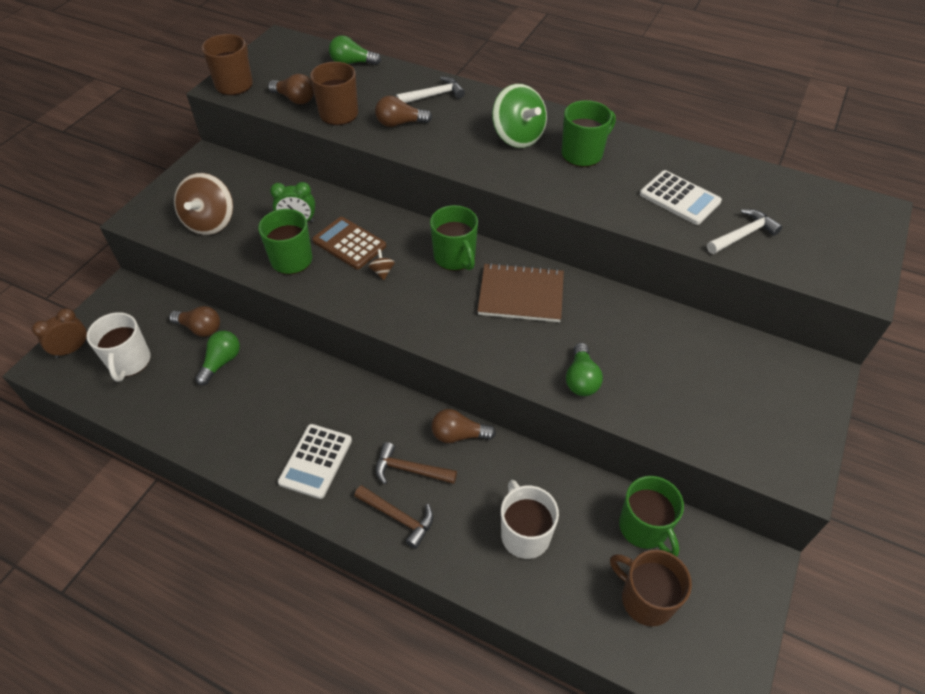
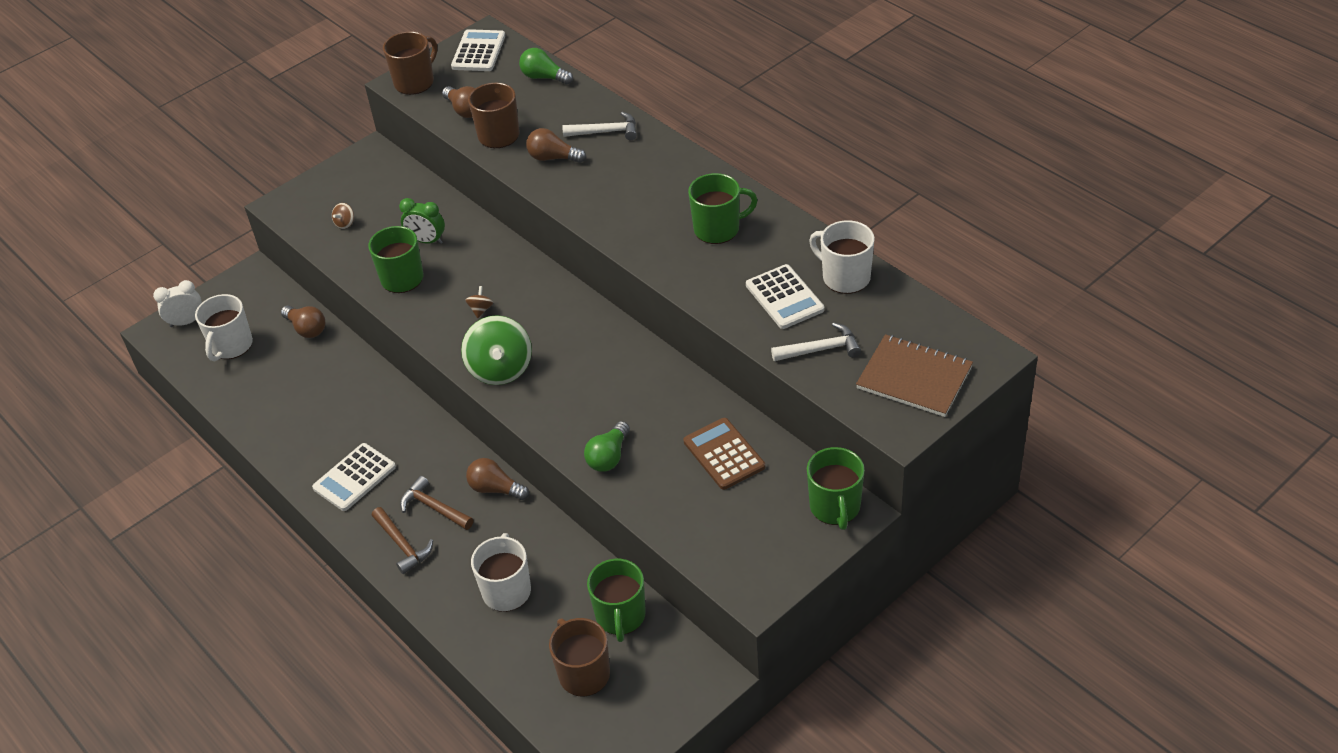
camera: 25 degrees right, 5 degrees down
(72, 349) = (186, 322): brown clock -> white clock
(210, 222) = (345, 223): brown spinning top -> brown spinning top, size x0.42
(221, 362) = (312, 366): green light bulb -> none
(281, 52) = (478, 51): none -> white calculator
(349, 243) = (464, 274): brown calculator -> brown calculator (724, 454)
(455, 257) = (559, 311): green mug -> green mug (835, 507)
(517, 137) = (663, 196): green spinning top -> green spinning top (500, 369)
(521, 295) = (601, 363): brown notebook -> brown notebook (914, 378)
(716, 172) = (845, 277): none -> white mug

